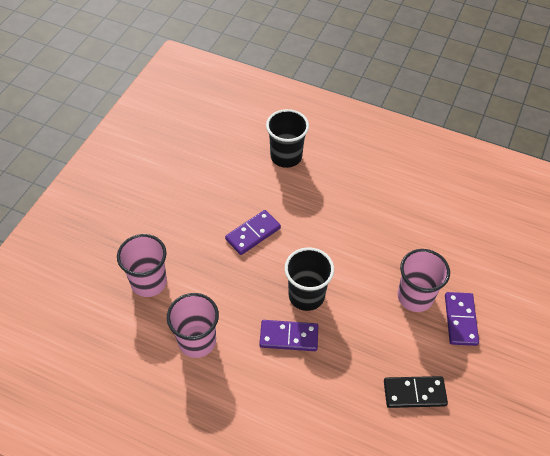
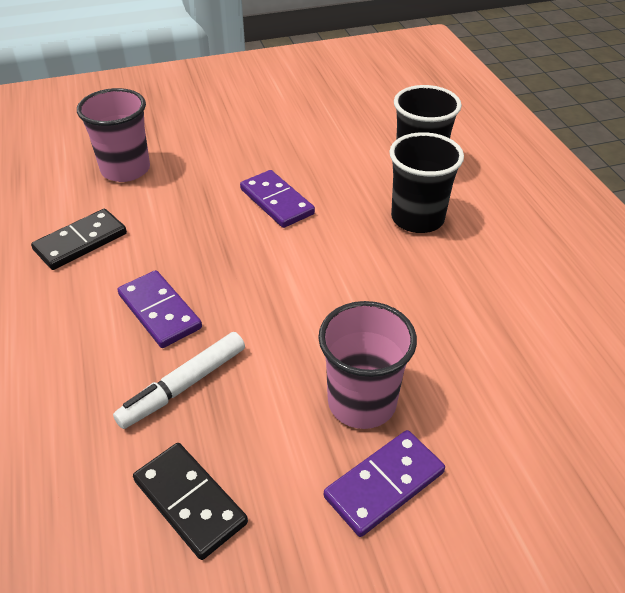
camera: 50 degrees right, 10 degrees down
(197, 341) = (81, 242): pink cup -> black domino
(253, 233) = (277, 201): purple domino -> purple domino turned 45 degrees clockwise
(306, 295) = (239, 292): black cup -> black cup (417, 218)
(348, 357) = (183, 386): none -> white marker

